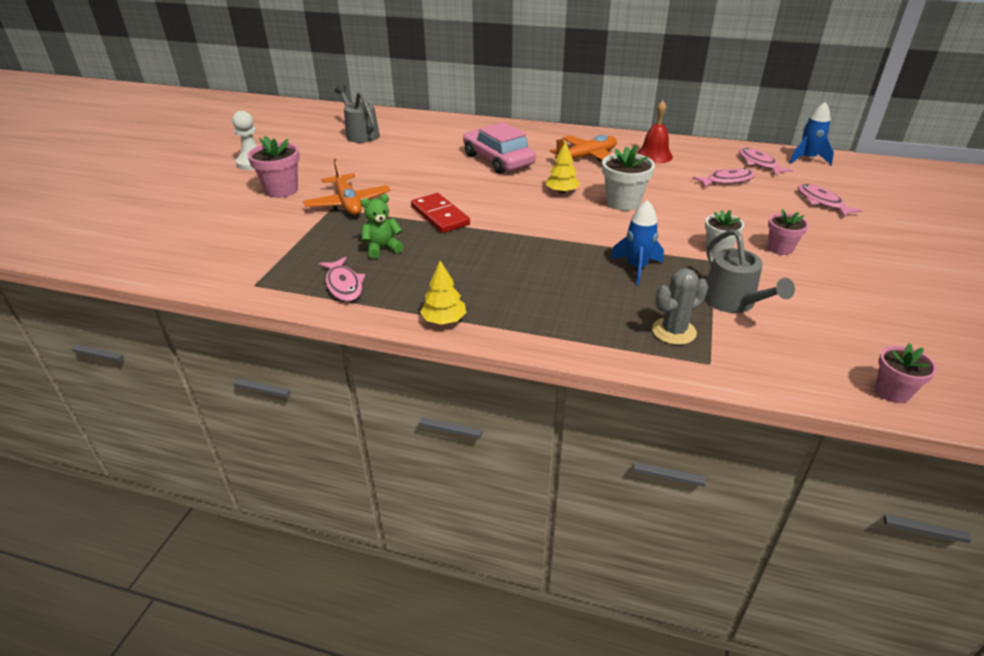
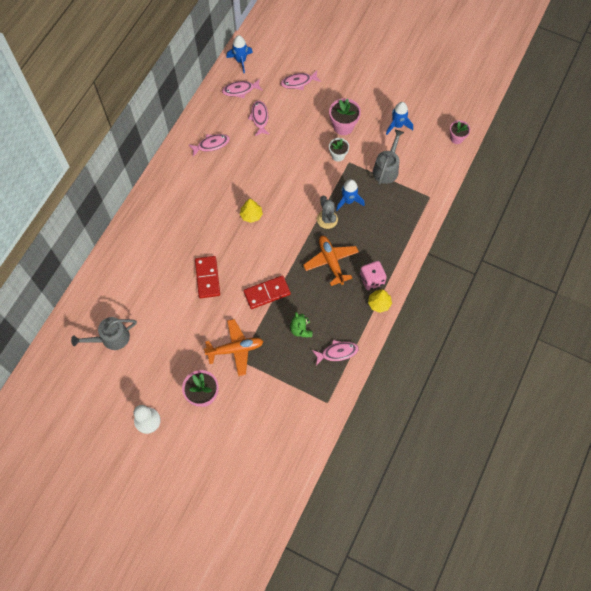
camera: 80 degrees left, 30 degrees up
(452, 174) = (207, 278): none -> red domino
(490, 307) = (372, 279): none -> pink dice
(498, 160) = (191, 244): pink car -> none
(587, 157) = (202, 186): orange plane -> orange plane (331, 262)
(623, 202) = (274, 184): white flower pot -> none
(654, 155) = (211, 145): red bell -> pink fish
(674, 331) = (405, 203): grey cactus -> grey cactus (327, 219)
(733, 302) = (386, 169): grey watering can -> grey watering can turned 60 degrees counterclockwise
(780, 248) = (343, 126): pink flower pot -> pink flower pot, size x1.55
(841, 305) = (397, 125): none -> blue rocket

